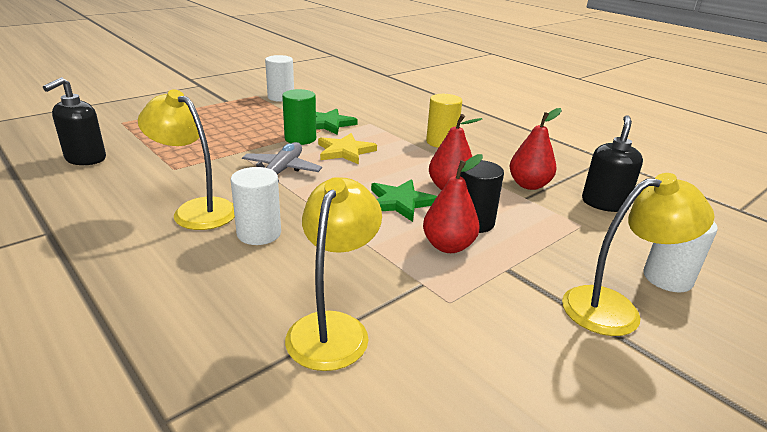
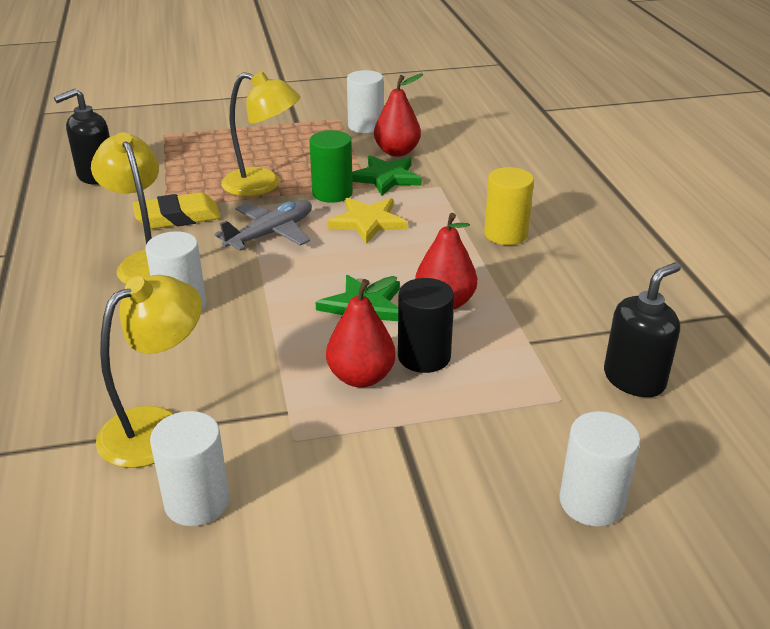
camera: 30 degrees right, 5 degrees up
(191, 174) = (177, 217): none -> yellow eraser
(427, 374) = (197, 502): none -> white cylinder
(529, 185) = (556, 325): red pear -> red pear (397, 152)
(615, 309) = (472, 513): yellow lamp -> yellow lamp (263, 185)

